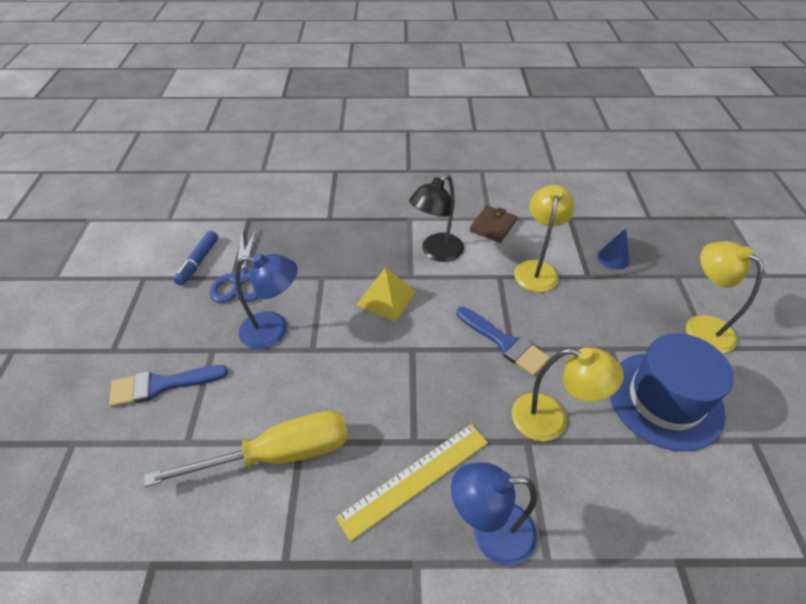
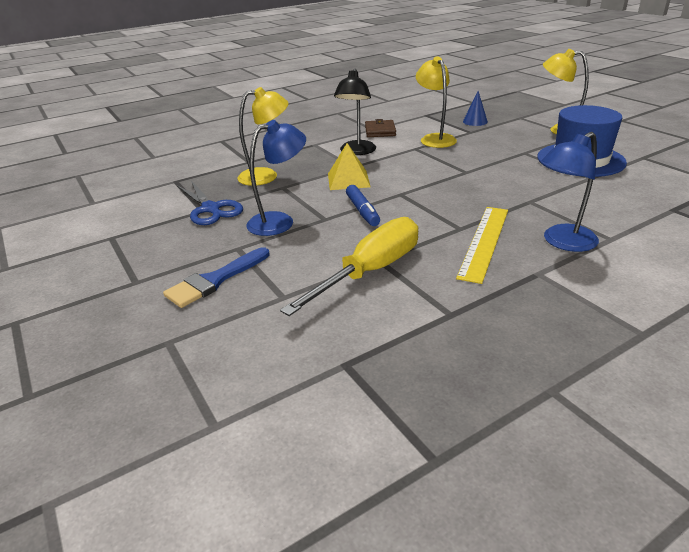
camera: 30 degrees left, 15 degrees down
(198, 262) = (157, 213): blue marker -> blue marker (362, 211)
(505, 343) = (458, 171): blue brush -> none
(551, 420) = (531, 188): yellow lamp -> yellow lamp (266, 176)

